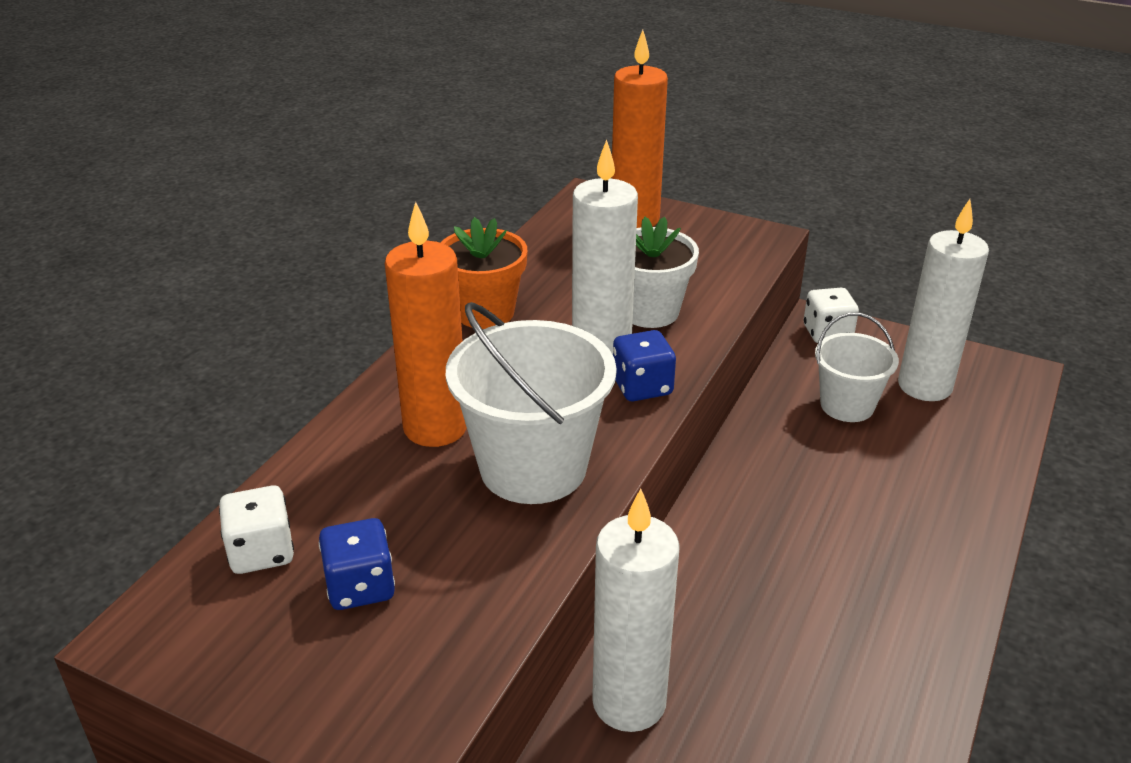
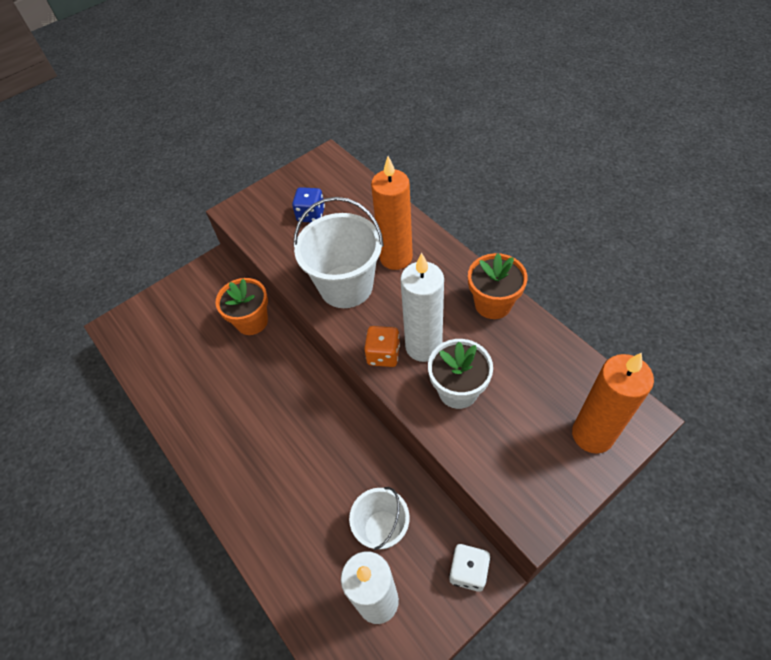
camera: 120 degrees right, 20 degrees up
(261, 552) = (347, 190): white dice -> none
(629, 702) = (252, 321): white candle -> orange flower pot
(642, 387) = (383, 354): blue dice -> orange dice

